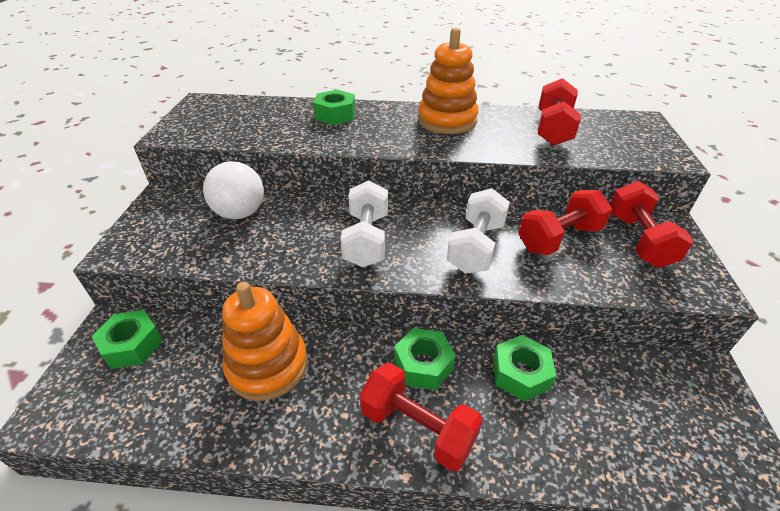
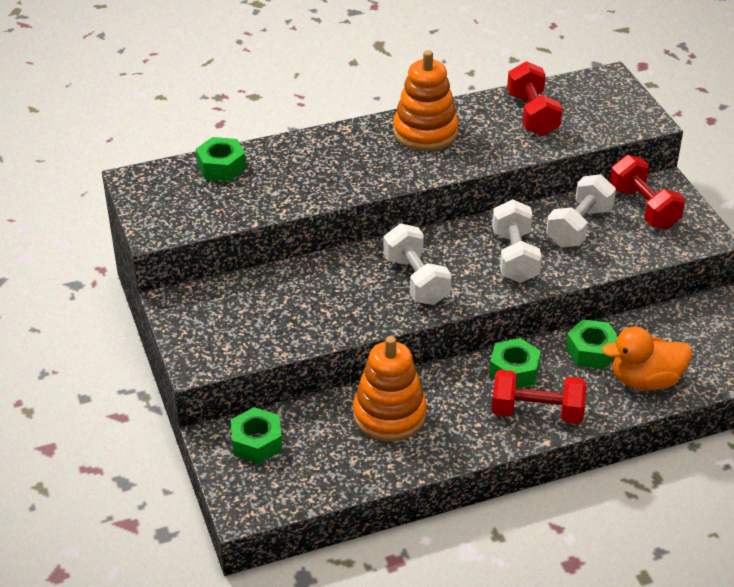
camera: 25 degrees left, 0 degrees up
(240, 213) = (274, 293): white ball -> none
(335, 115) = (305, 157): green nut -> green nut (221, 167)
(559, 238) = (579, 227): red dumbbell -> white dumbbell
(570, 438) = (645, 380): none -> orange duck

